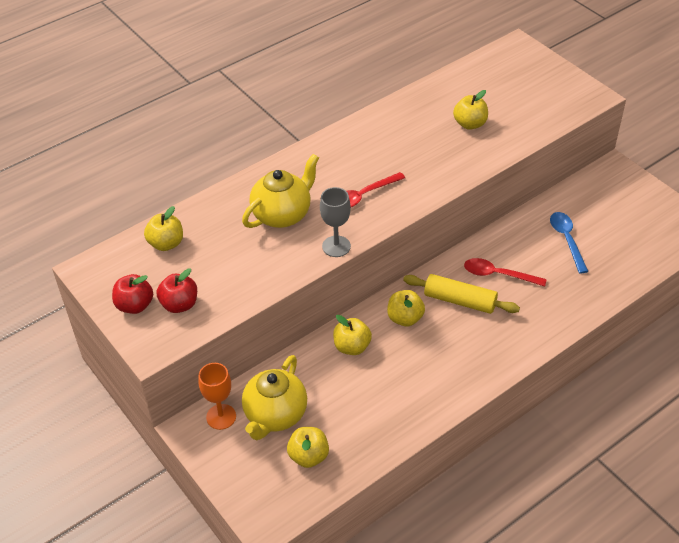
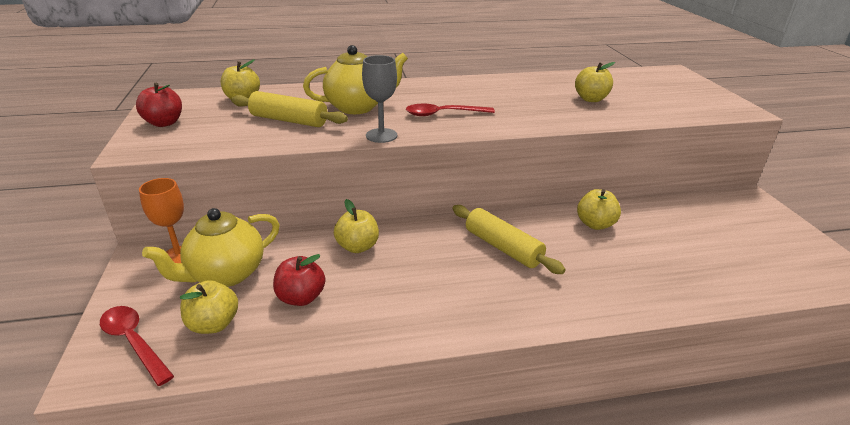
camera: 25 degrees right, 15 degrees down
(179, 304) = (198, 132): red apple -> red apple (301, 297)
(241, 257) = (289, 120): none -> yellow rolling pin
(405, 318) = (432, 242): yellow apple -> yellow apple (595, 224)
(498, 274) = (561, 240): red spoon -> red spoon (134, 342)
(567, 240) = (663, 236): blue spoon -> none

